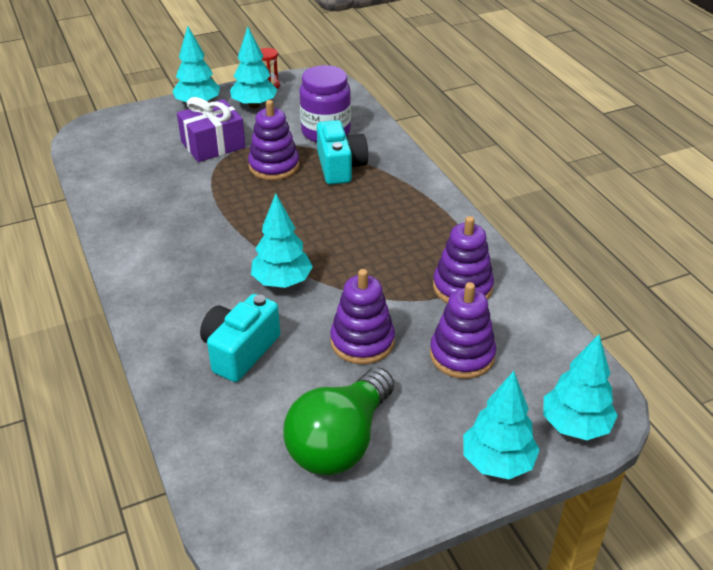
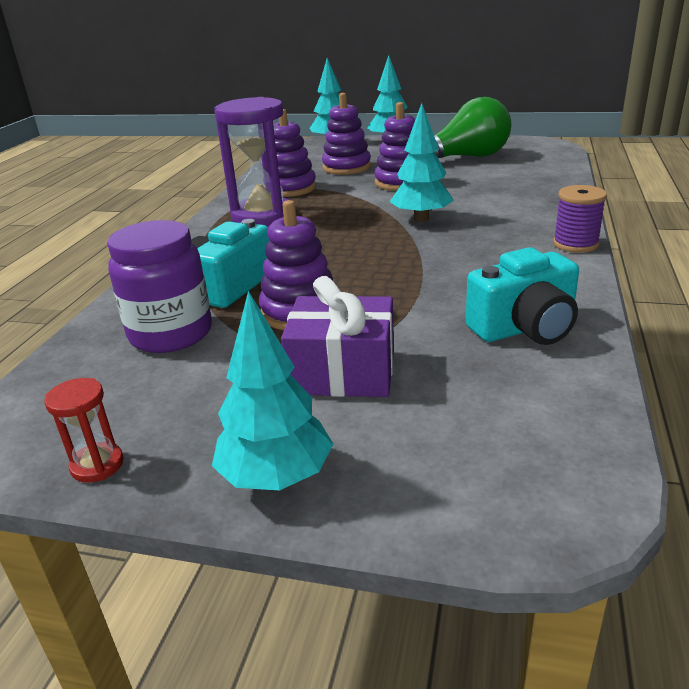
camera: 140 degrees left, 10 degrees down
(131, 291) = (575, 244): none -> purple spool
(240, 351) = (497, 195): turquoise camera -> turquoise camera (525, 328)
(254, 105) = (187, 426): turquoise tree -> none
(422, 236) = (262, 217): none -> purple hourglass

